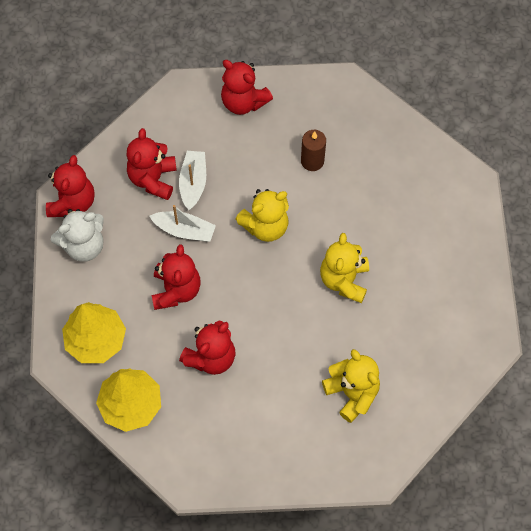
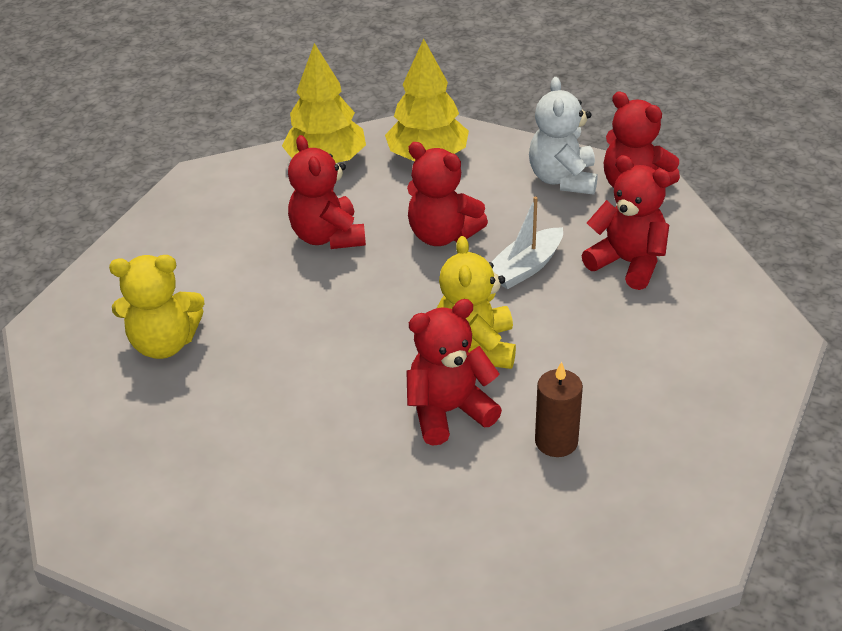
camera: 120 degrees right, 25 degrees down
(193, 183) = (597, 298): white boat -> none
(243, 102) = (718, 399): red teddy bear -> red teddy bear (449, 411)
(344, 280) = (327, 399): yellow teddy bear -> none

